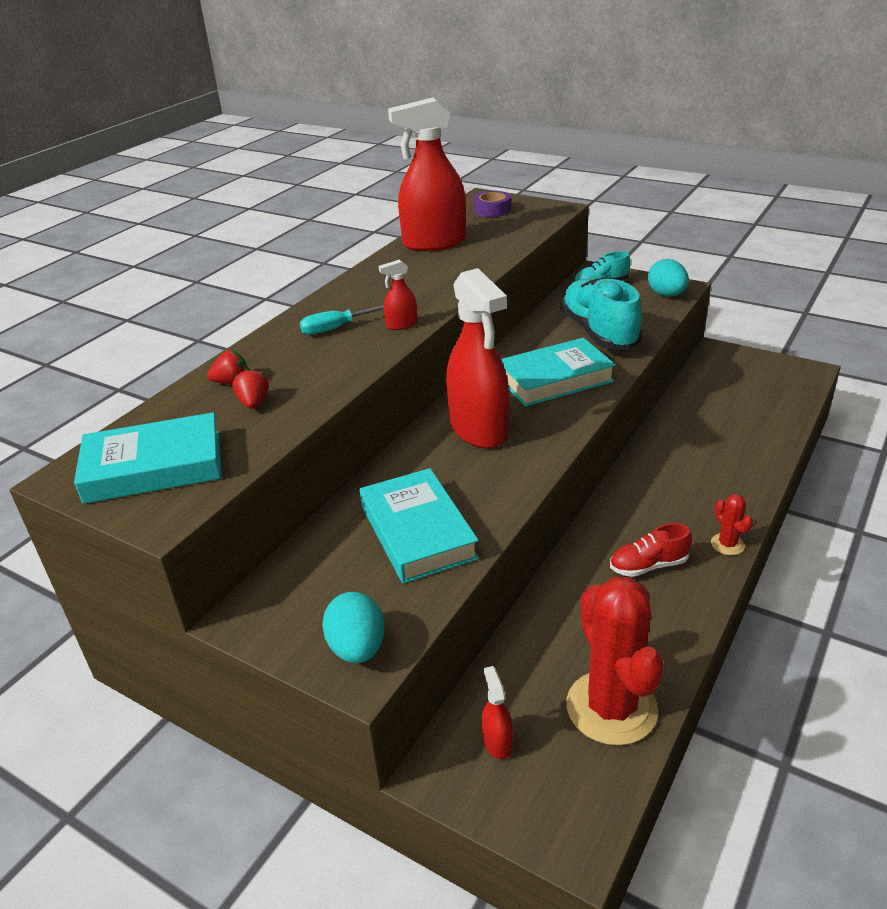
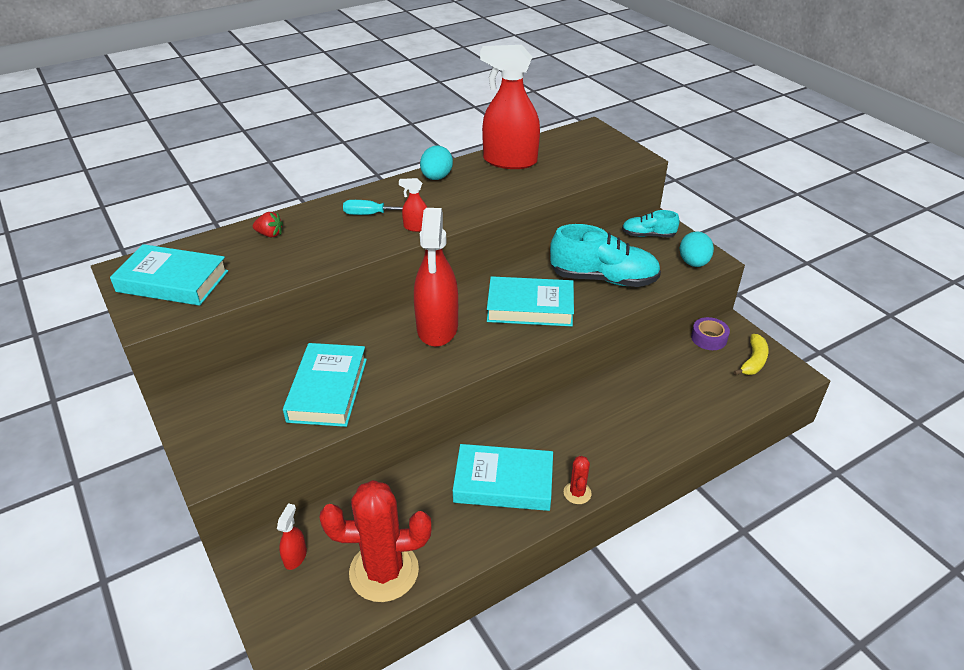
camera: 25 degrees right, 5 degrees up
(253, 403) = (267, 256): red strawberry -> none
(357, 648) = (222, 454): turquoise egg -> turquoise egg (436, 177)
(492, 210) = (584, 143): purple tape -> purple tape (709, 338)
(599, 332) = (603, 279): turquoise shoe -> turquoise shoe turned 90 degrees clockwise
(611, 708) = (384, 571): red cactus -> red cactus turned 75 degrees clockwise
(648, 565) = (503, 482): red shoe -> turquoise book
(764, 372) = (753, 361): none -> yellow banana

